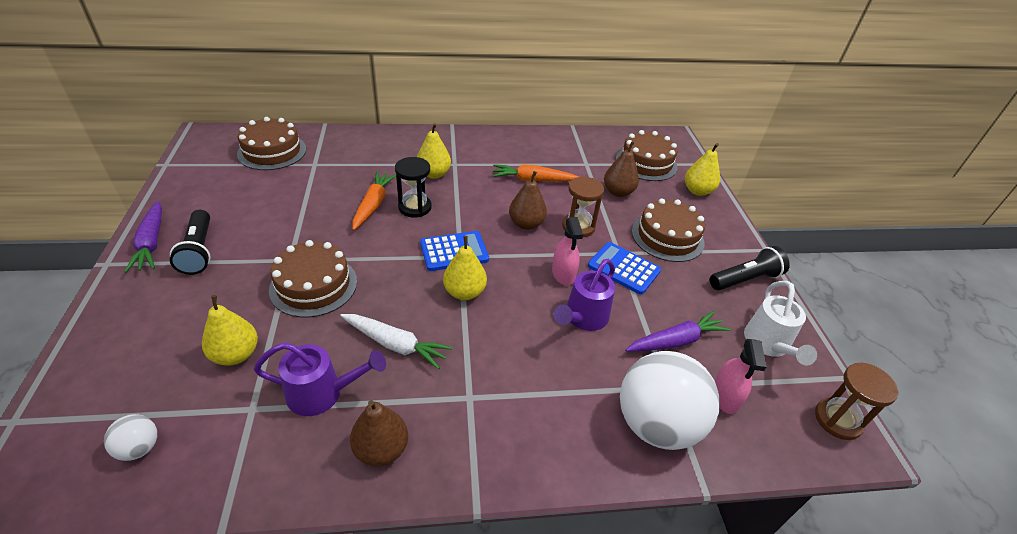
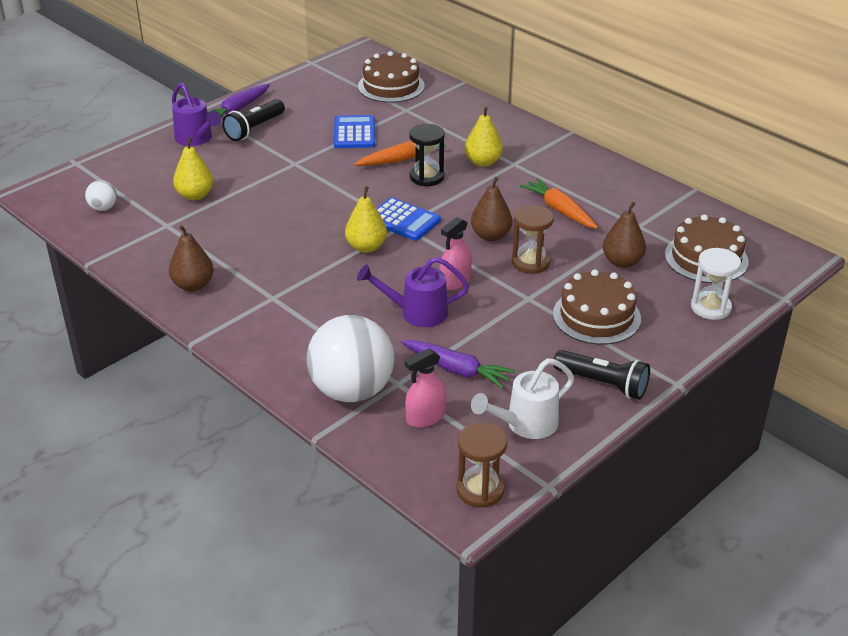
camera: 55 degrees right, 5 degrees down
(313, 285) = (285, 186): brown cake -> none
(323, 393) = (206, 242): purple watering can -> purple watering can (196, 139)
(395, 344) = (278, 245): white carrot -> none
(623, 268) = (510, 309): blue calculator -> blue calculator (354, 133)
(697, 191) = (710, 307): yellow pear -> white hourglass

